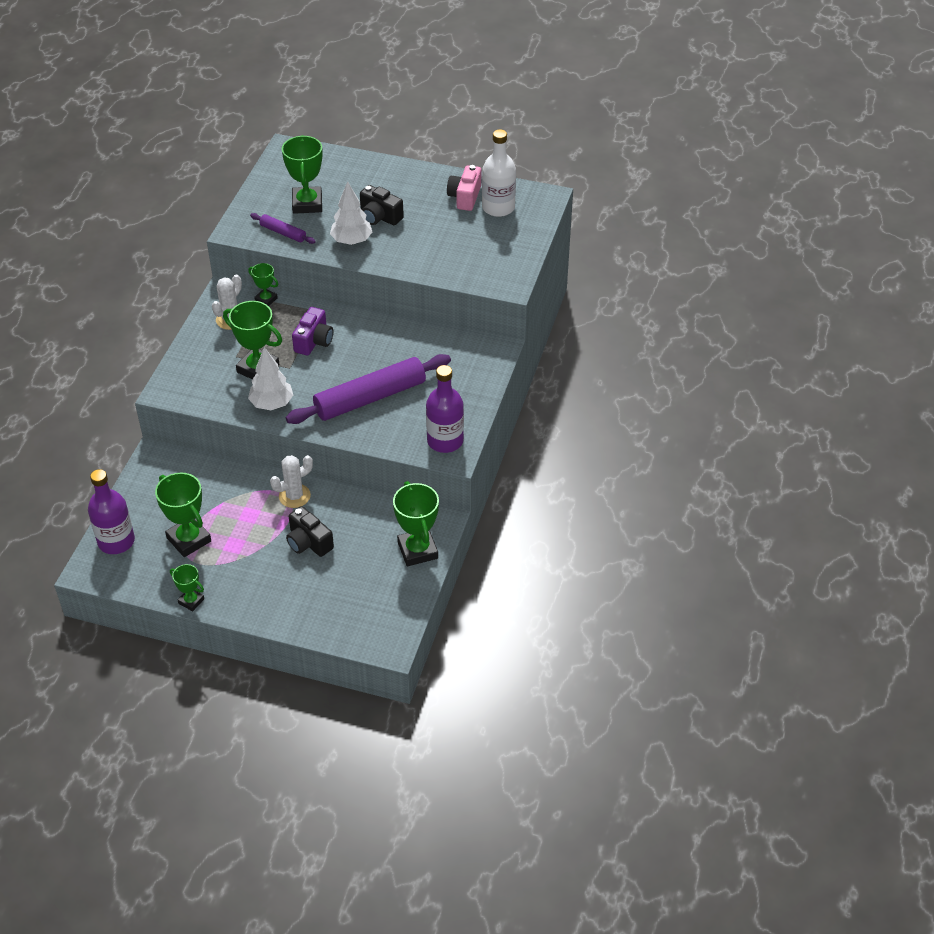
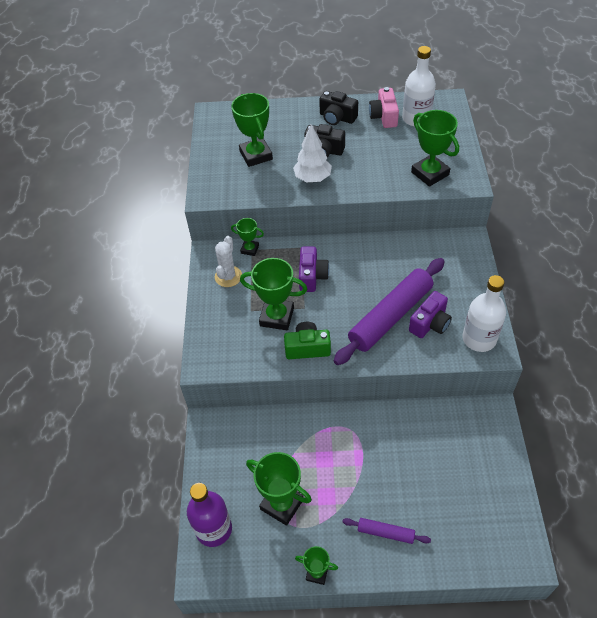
camera: 15 degrees left, 5 degrees up
(272, 404) = (307, 348): white tree -> green camera
(283, 233) = (249, 186): purple rolling pin -> purple rolling pin (385, 533)
(294, 496) = (355, 426): white cactus -> none
(308, 542) = (392, 471): black camera -> black camera (337, 118)
(405, 415) = (430, 323): none -> purple camera
(417, 550) = (492, 447): green trophy -> green trophy (430, 173)
(445, 441) = (479, 339): purple bottle -> white bottle

